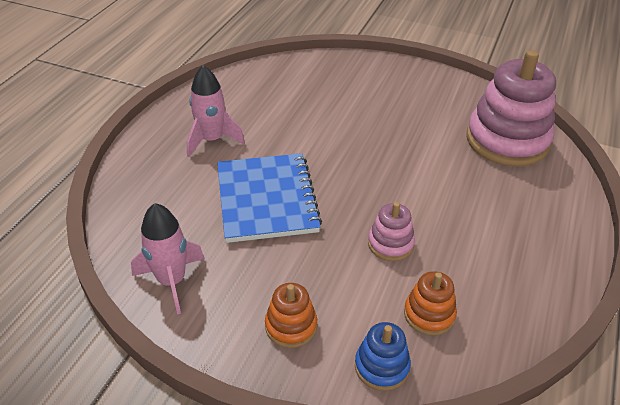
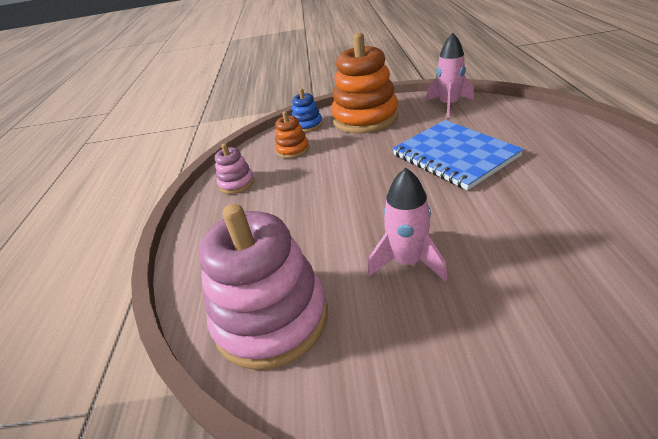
camera: 160 degrees right, 5 degrees down
(212, 140) = (568, 172): pink rocket -> pink rocket (407, 262)
(291, 326) = (365, 118): orange stacking toy -> orange stacking toy, size x2.12
(390, 244) = (339, 169): pink stacking toy -> pink stacking toy (236, 183)

